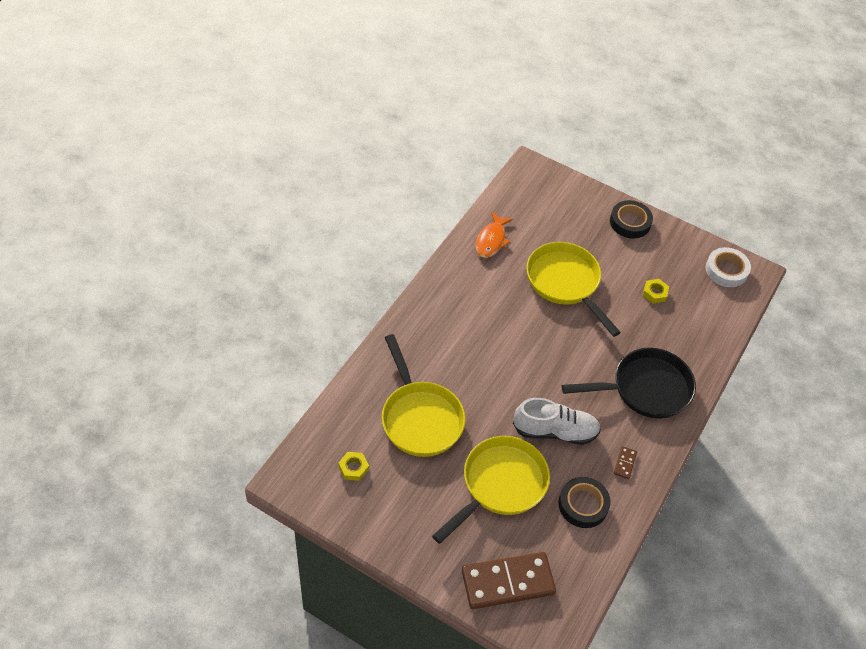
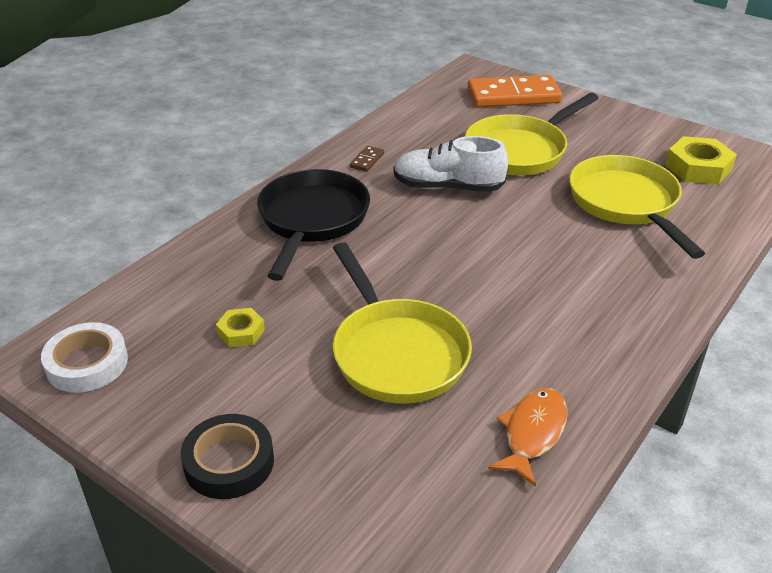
camera: 170 degrees left, 15 degrees down
(353, 468) = (698, 168): yellow nut -> yellow nut, size x1.76
(507, 582) = (513, 95): brown domino -> orange domino
(583, 505) = (426, 135): black tape -> none
(645, 388) = (312, 220): black pan -> black pan turned 105 degrees clockwise

